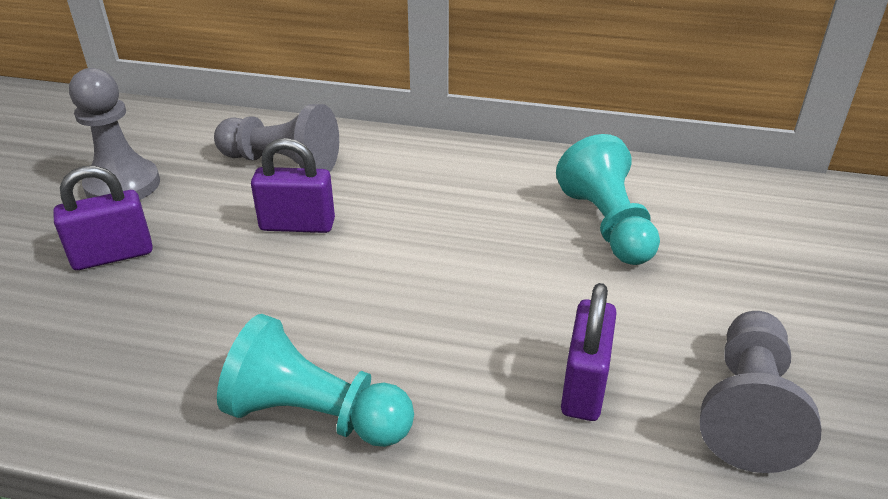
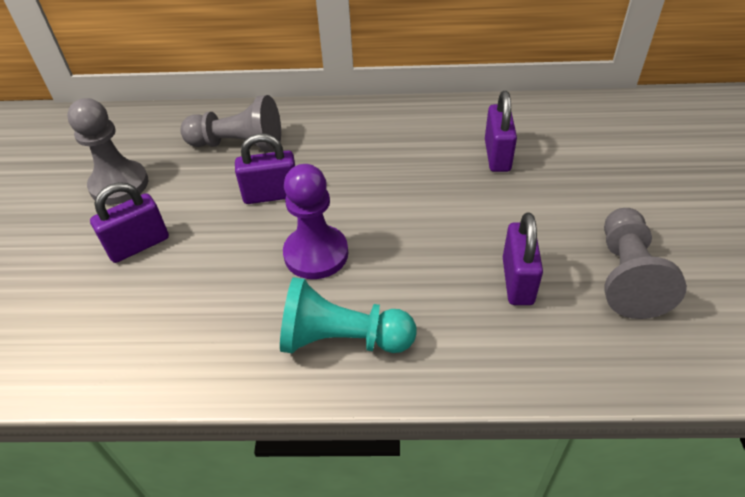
camera: 10 degrees left, 10 degrees up
(324, 303) = (316, 254): none -> purple pawn
(607, 225) = (497, 155): turquoise pawn -> purple padlock

